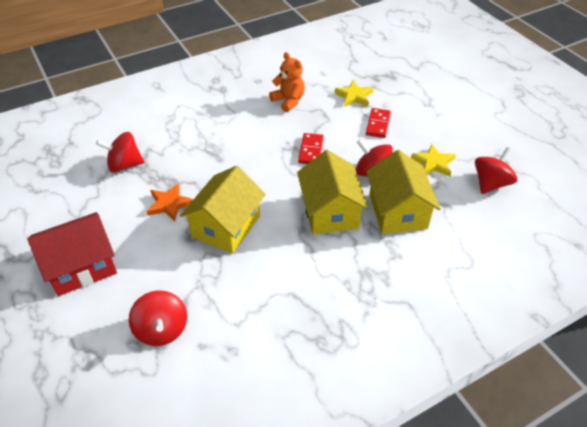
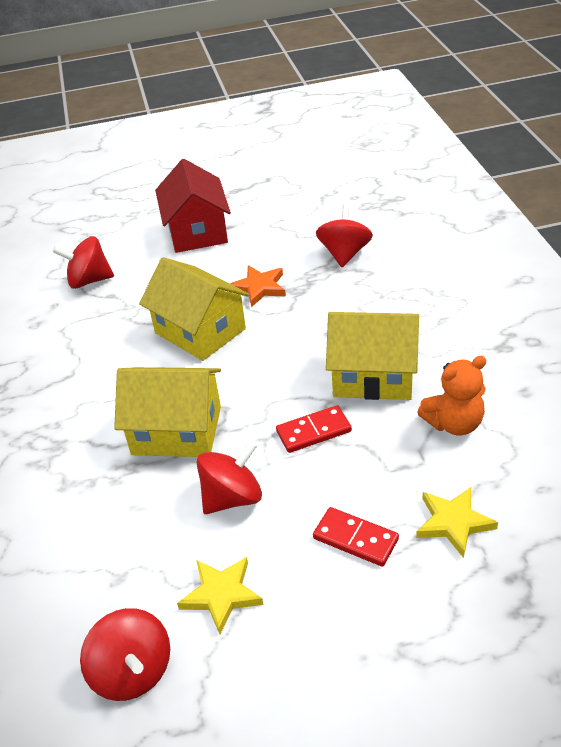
camera: 110 degrees right, 5 degrees down
(310, 150) = (313, 431): red domino -> red domino turned 45 degrees counterclockwise
(397, 211) = (139, 508): yellow house -> yellow house (373, 375)

